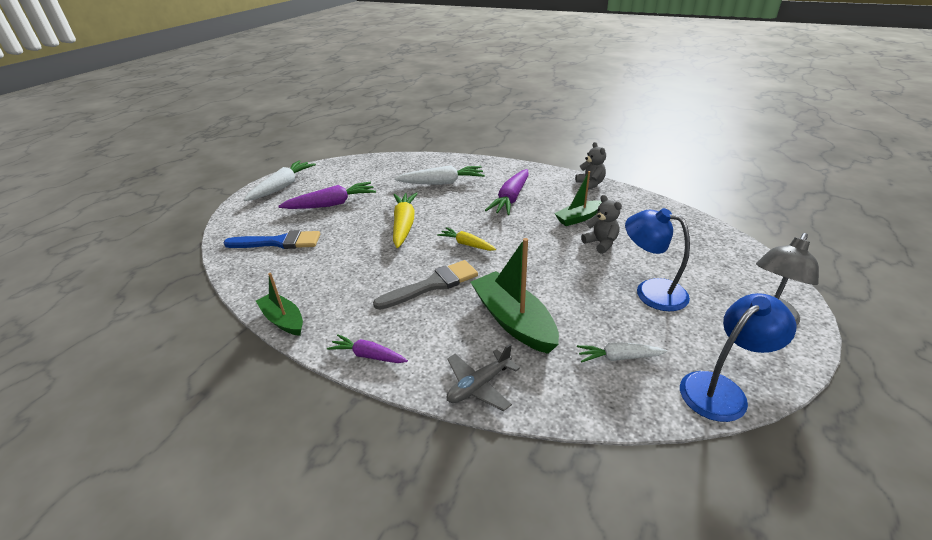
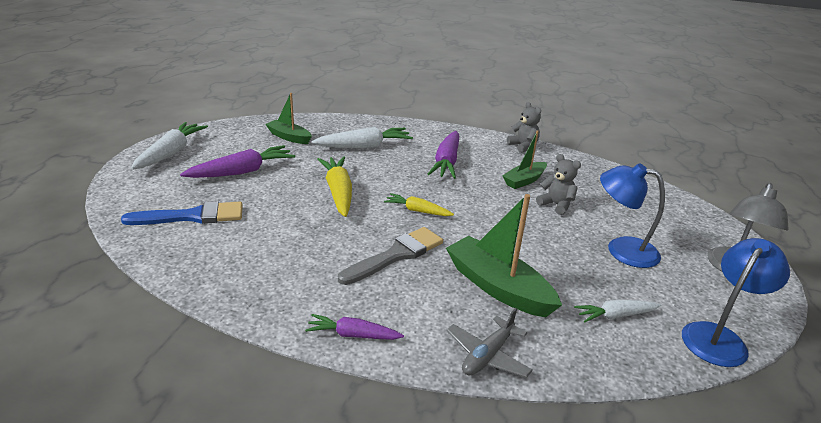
camera: 15 degrees left, 5 degrees down
(283, 320) = (234, 304): green boat -> green boat (289, 137)

